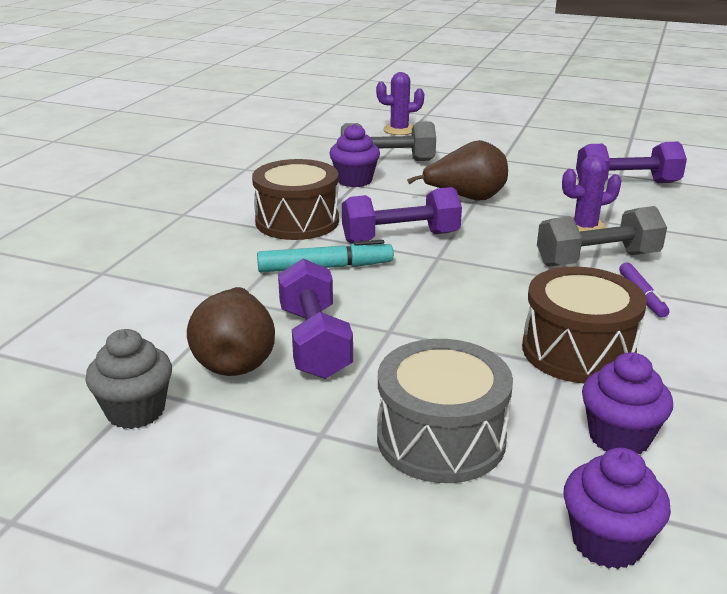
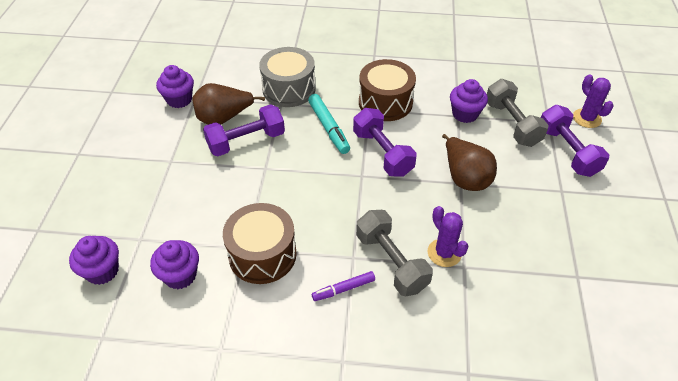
camera: 75 degrees right, 20 degrees up
(135, 411) = (179, 100): grey cupcake -> purple cupcake
(441, 438) = (171, 203): grey drum -> grey drum (289, 89)
(627, 184) = (556, 281): purple dumbbell -> purple dumbbell (567, 151)

